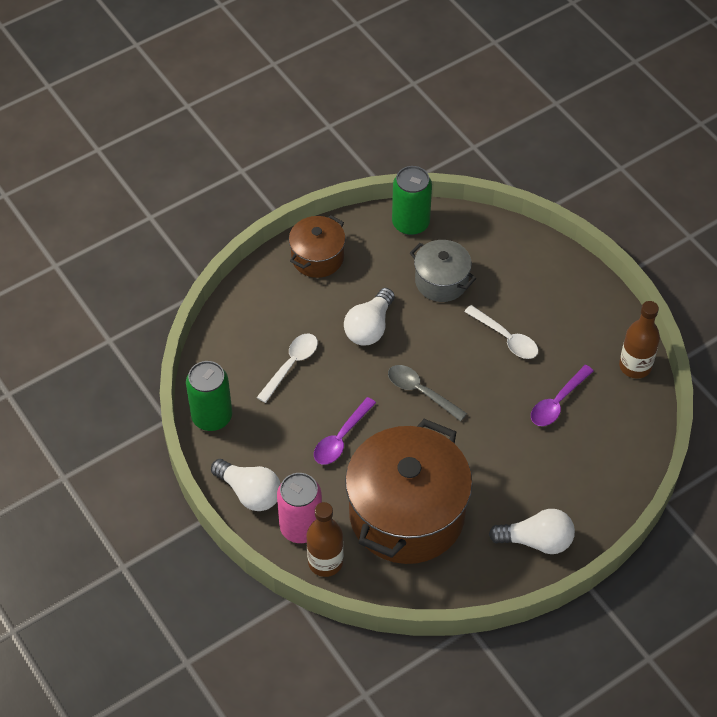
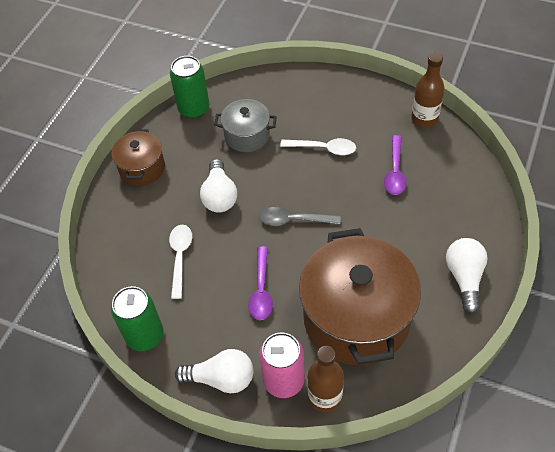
camera: 30 degrees left, 0 degrees up
(536, 541) = (464, 278): white light bulb -> white light bulb turned 60 degrees counterclockwise

